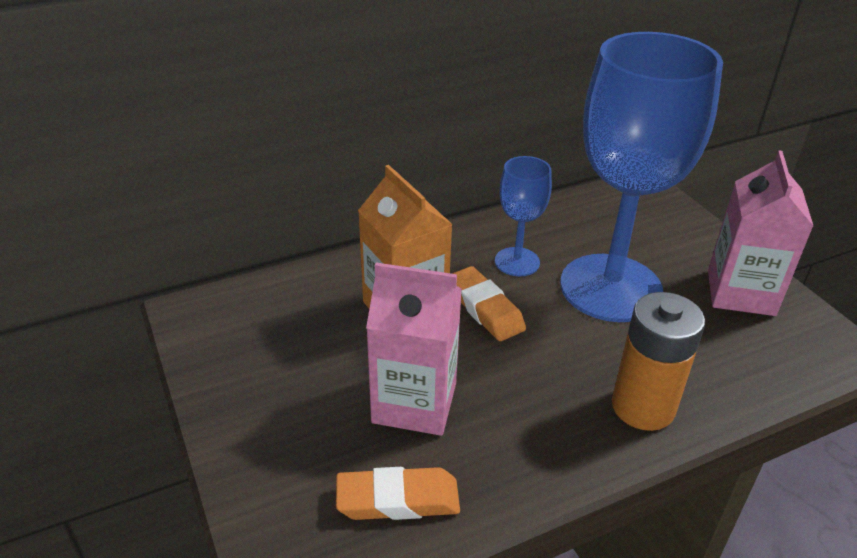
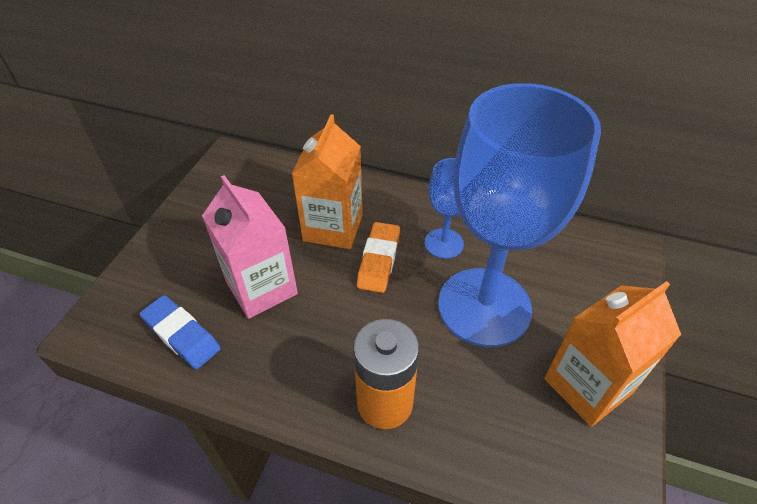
camera: 45 degrees right, 10 degrees up
(398, 499) = (182, 335): orange eraser -> blue eraser
(740, 292) = (587, 386): pink carton -> orange carton

